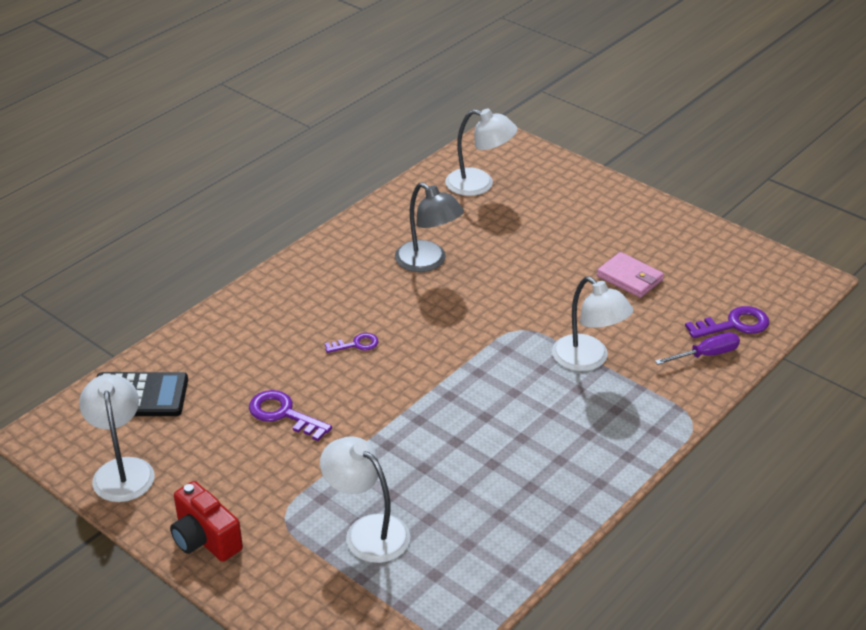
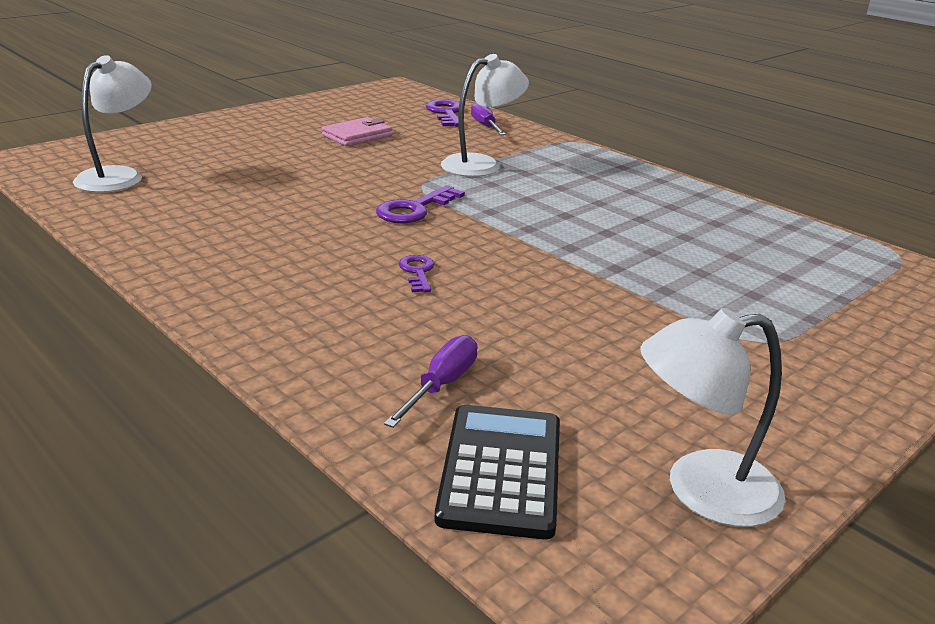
camera: 85 degrees left, 10 degrees down
(205, 539) = (828, 405): red camera -> none
(215, 368) = (441, 385): none -> purple screwdriver
(283, 414) = (557, 331): purple key -> purple key (414, 209)
(367, 531) = (766, 290): white lamp -> none
(428, 262) = (264, 217): grey lamp -> none

